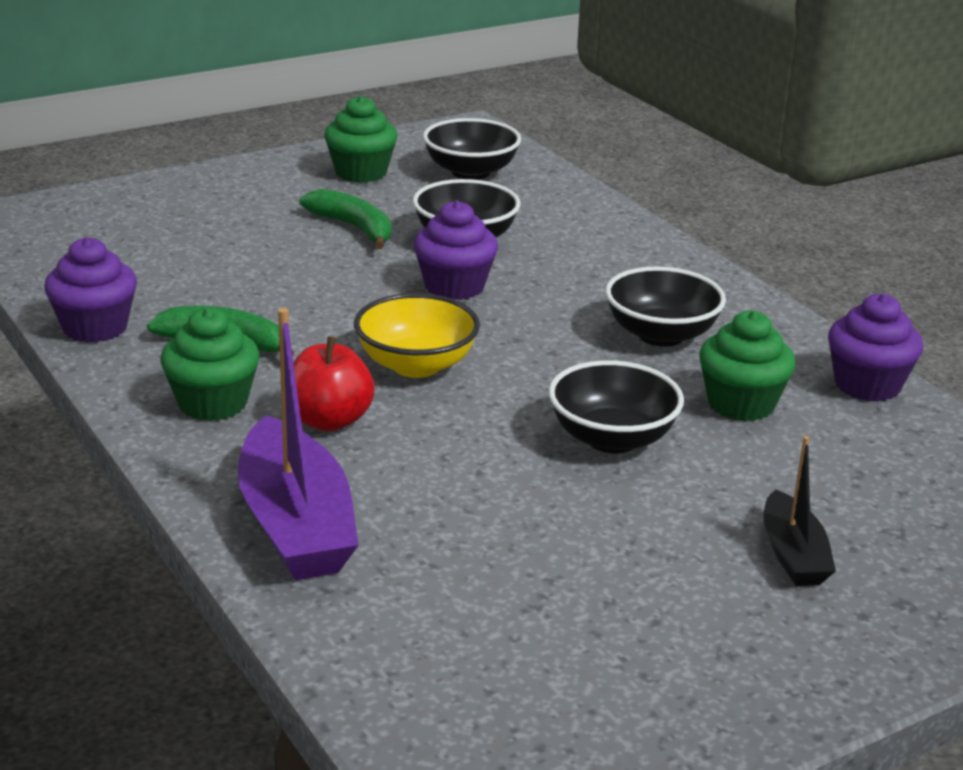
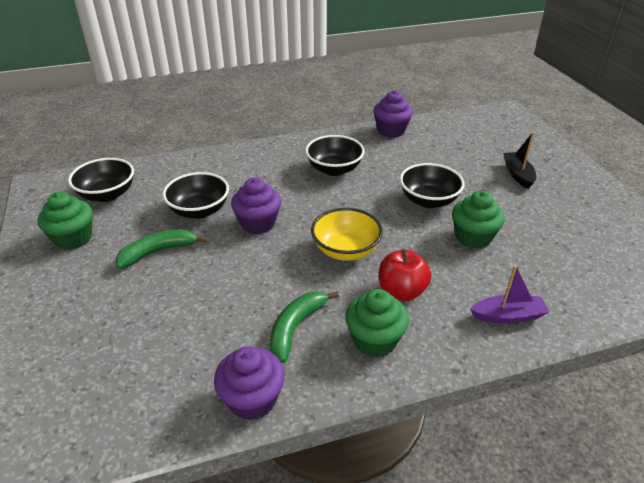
camera: 75 degrees left, 10 degrees up
(296, 524) = (508, 316): purple boat -> purple boat, size x0.56
(741, 404) = (402, 162): green cupcake -> green cupcake (473, 237)
(793, 554) = (518, 174): black boat -> black boat turned 105 degrees counterclockwise

